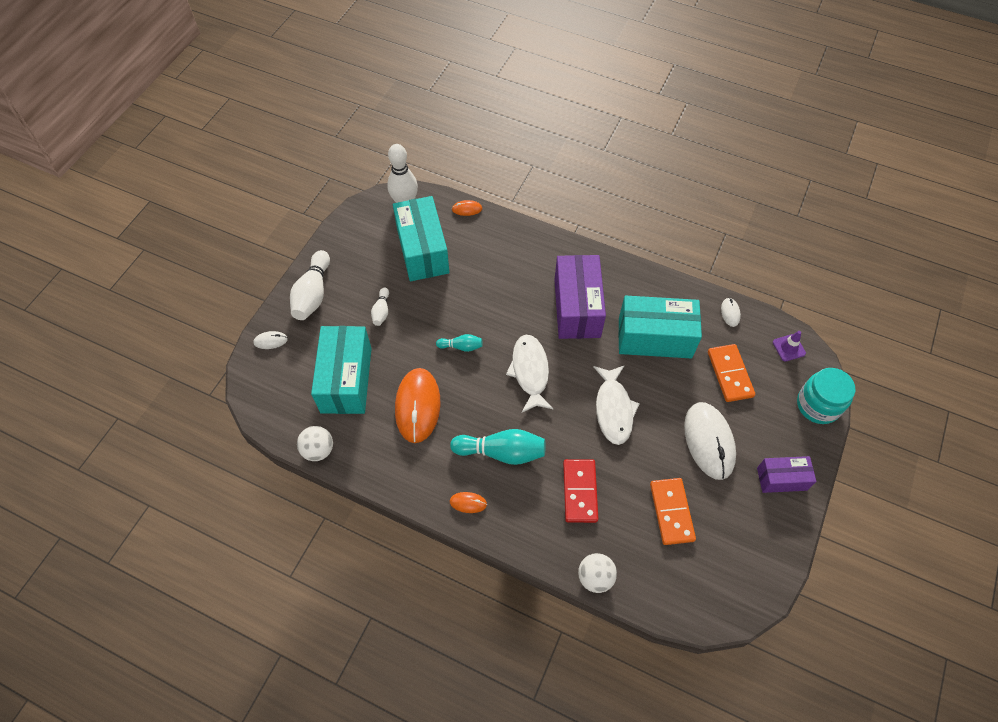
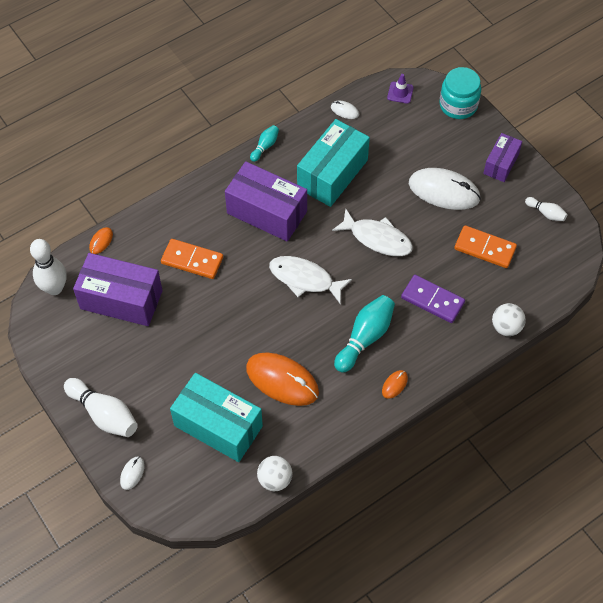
camera: 60 degrees left, 0 degrees up
(381, 311) = (164, 364): white bowling pin -> white bowling pin (546, 213)
(422, 250) = (121, 300): turquoise box -> purple box
(461, 346) = (245, 318): turquoise bowling pin -> turquoise bowling pin (265, 146)
(580, 491) = (432, 300): red domino -> purple domino
(730, 374) = (397, 143): orange domino -> orange domino (192, 260)

